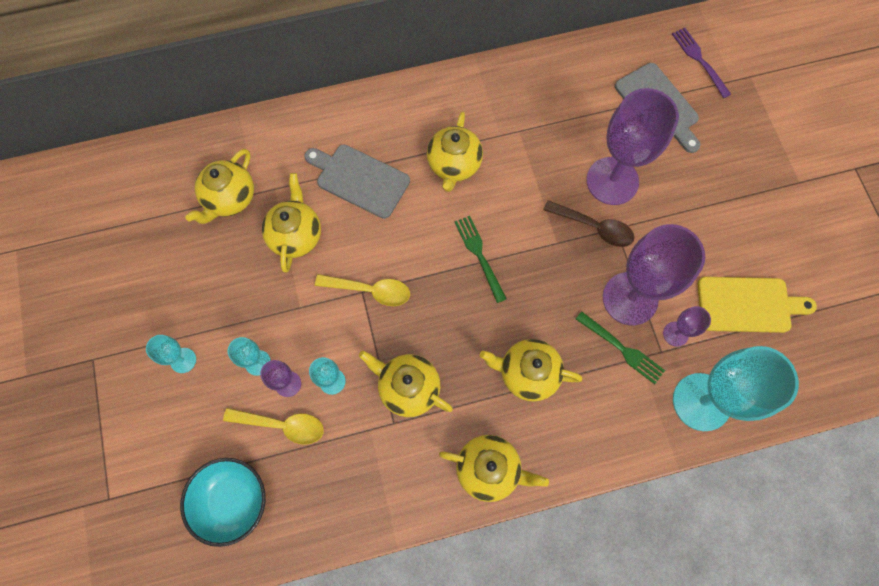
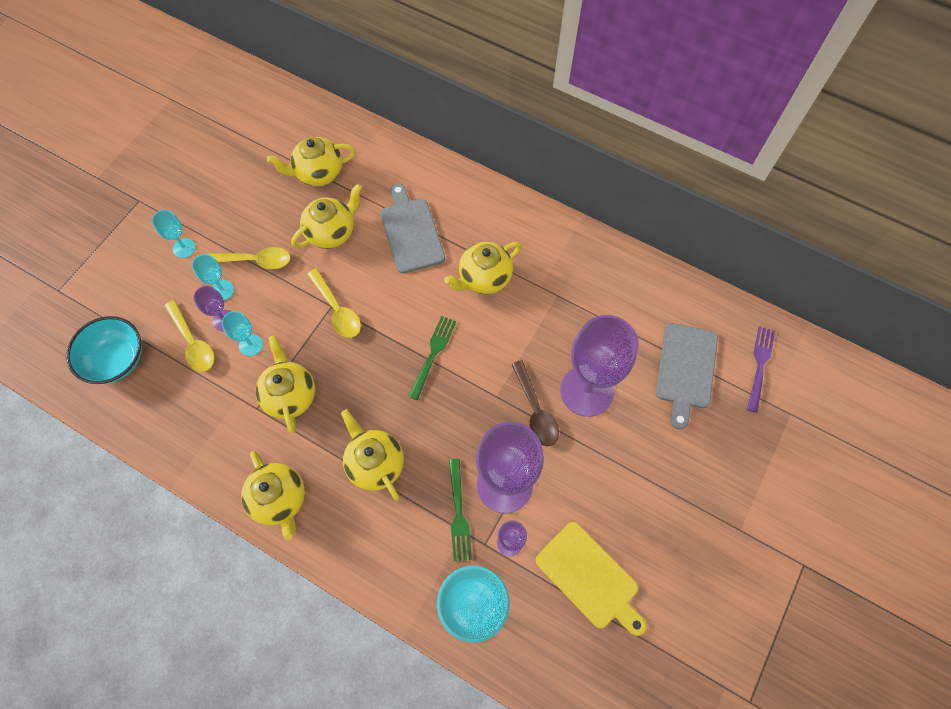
camera: 45 degrees right, 5 degrees down
(258, 314) = (255, 261): none -> yellow spoon

